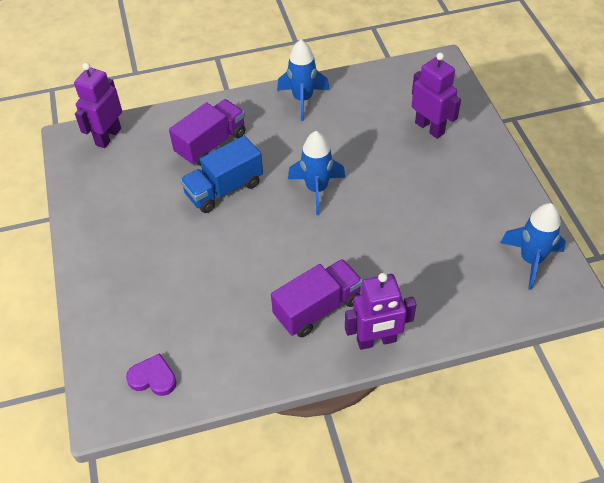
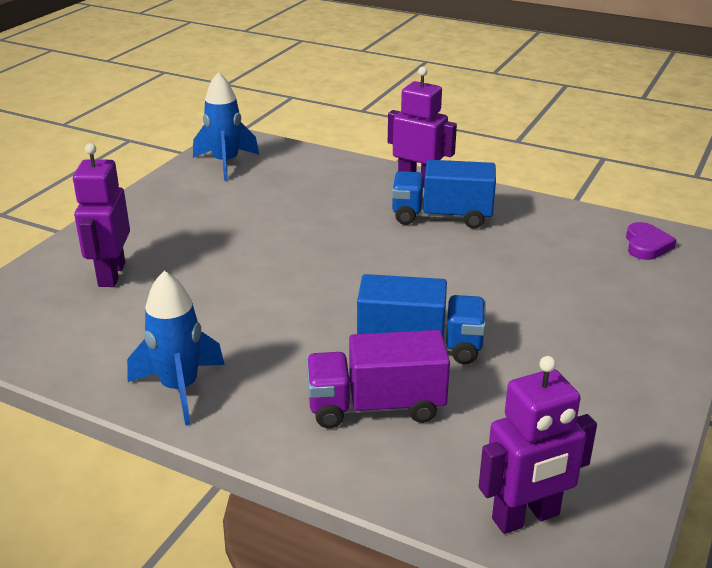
camera: 140 degrees left, 20 degrees down
(153, 378) = (646, 245): purple heart -> purple heart turned 135 degrees counterclockwise
(317, 189) = (316, 289): blue rocket -> none
(317, 308) = (441, 216): purple truck -> blue truck

